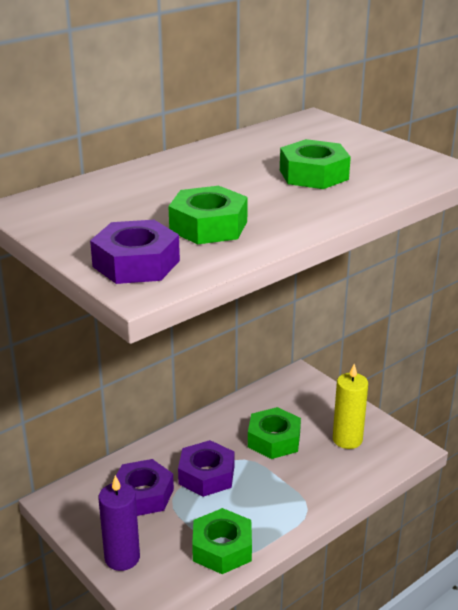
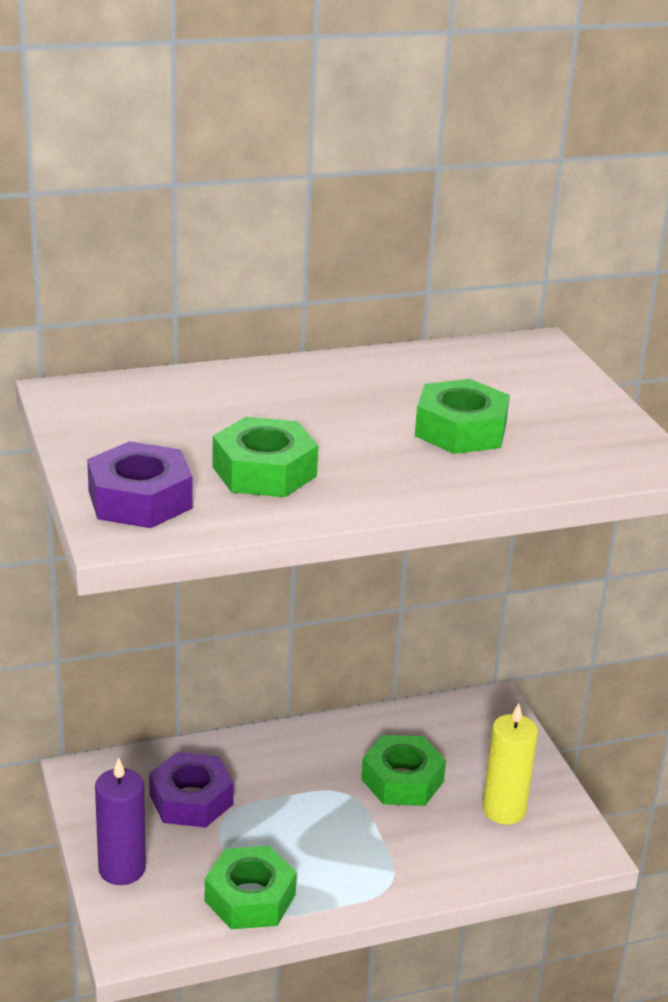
camera: 20 degrees right, 0 degrees up
(206, 475) = (285, 799): purple nut -> none

